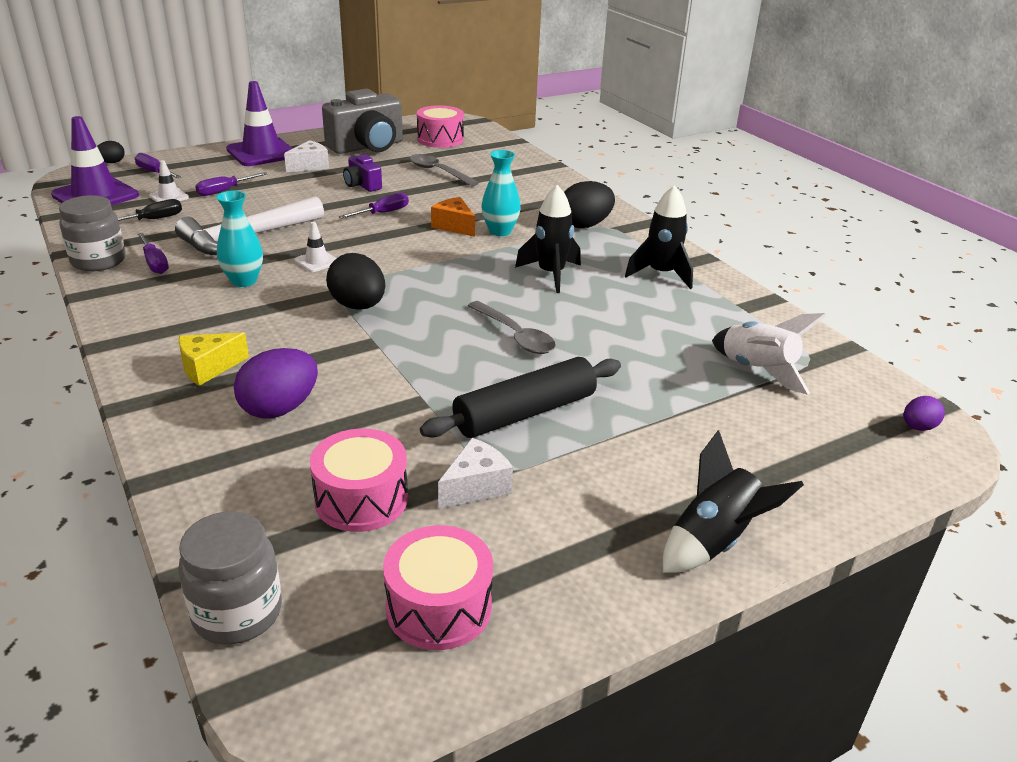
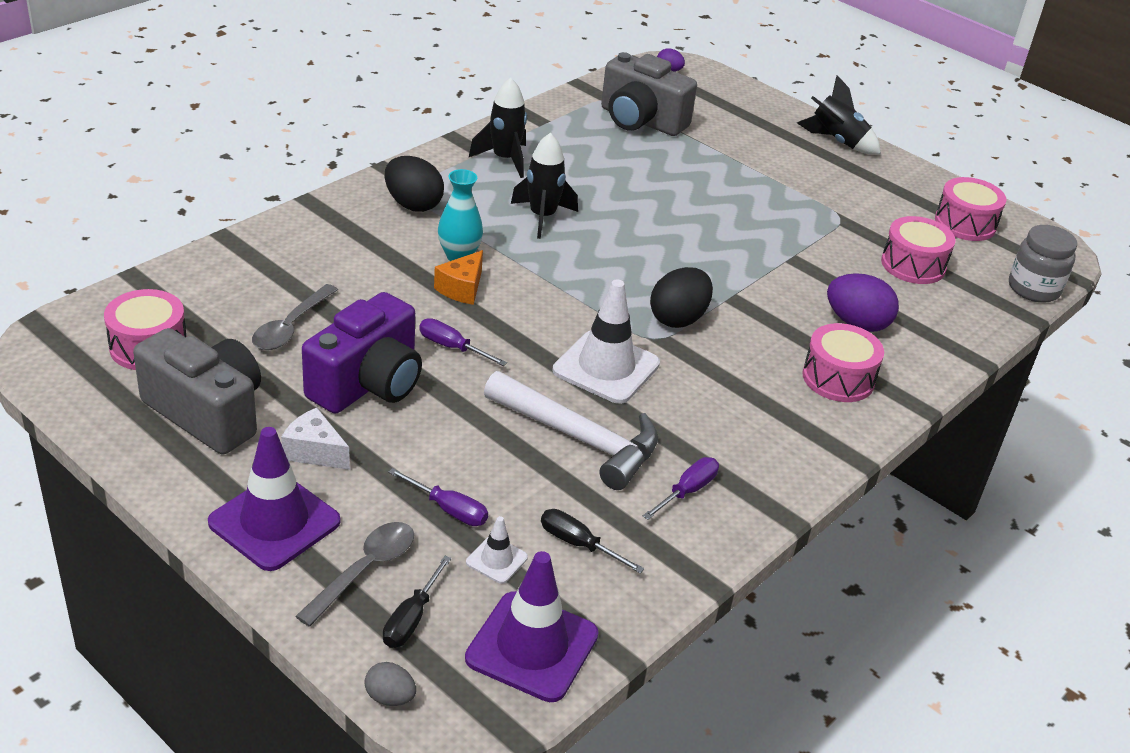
camera: 110 degrees left, 5 degrees up
(98, 261) = (713, 542): grey jar -> none
(112, 162) = (390, 697): black egg -> grey egg
(154, 172) = (412, 618): purple screwdriver -> black screwdriver
(208, 368) = (838, 378): yellow cheese -> pink drum
(244, 281) = (681, 407): turquoise vase -> none
(317, 261) = (606, 367): white traffic cone -> white traffic cone, size x2.09
(362, 185) = (368, 383): purple camera -> purple camera, size x2.02
(475, 487) = (863, 223): white cheese -> none
(515, 336) = (667, 226): grey spoon -> grey spoon (364, 570)
(525, 412) = (770, 212): black rolling pin -> none
(757, 370) = (641, 121): white rocket -> grey camera

